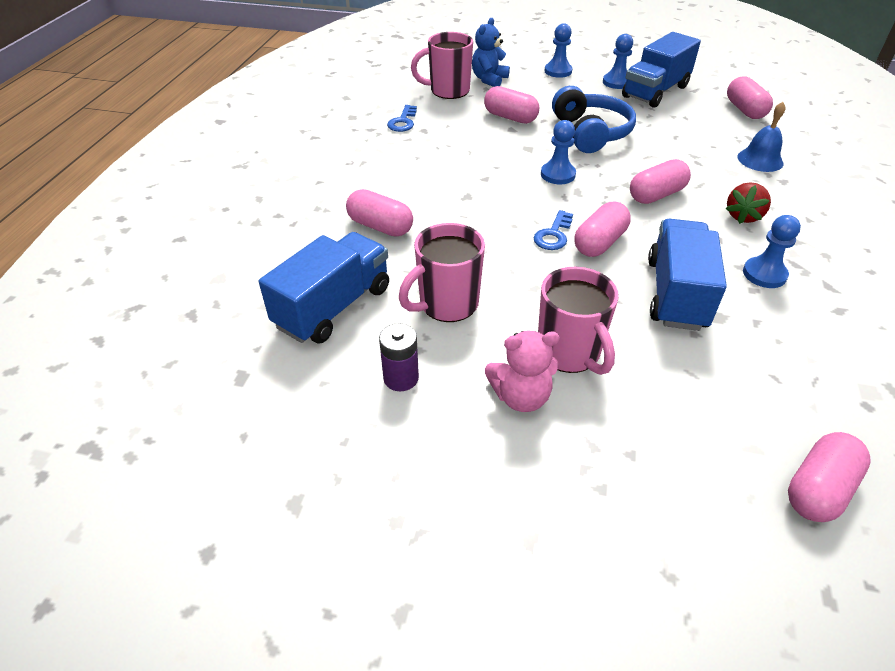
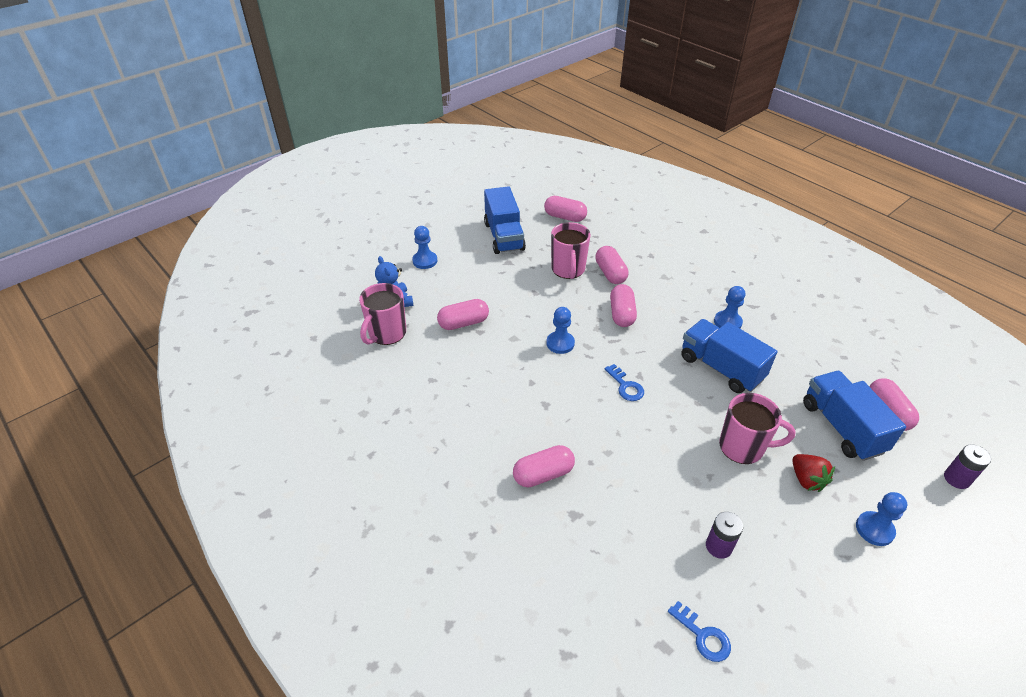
camera: 55 degrees left, 0 degrees up
(333, 307) = (621, 551): blue truck -> blue truck (842, 427)
(403, 122) = (406, 385): blue key -> blue key (703, 636)
(447, 304) = (660, 482): pink mug -> pink mug (568, 270)
(521, 397) = (768, 492): pink teddy bear -> none
(590, 133) = (524, 297): blue headphones -> none
(599, 243) = (650, 370): pink capsule -> pink capsule (610, 273)
(616, 82) = (472, 244): blue pawn -> blue pawn (874, 529)
(743, 216) = (671, 294): red strawberry -> red strawberry (806, 480)
(760, 160) = (622, 249): blue bell -> none
(785, 623) = (956, 479): none -> purple battery

